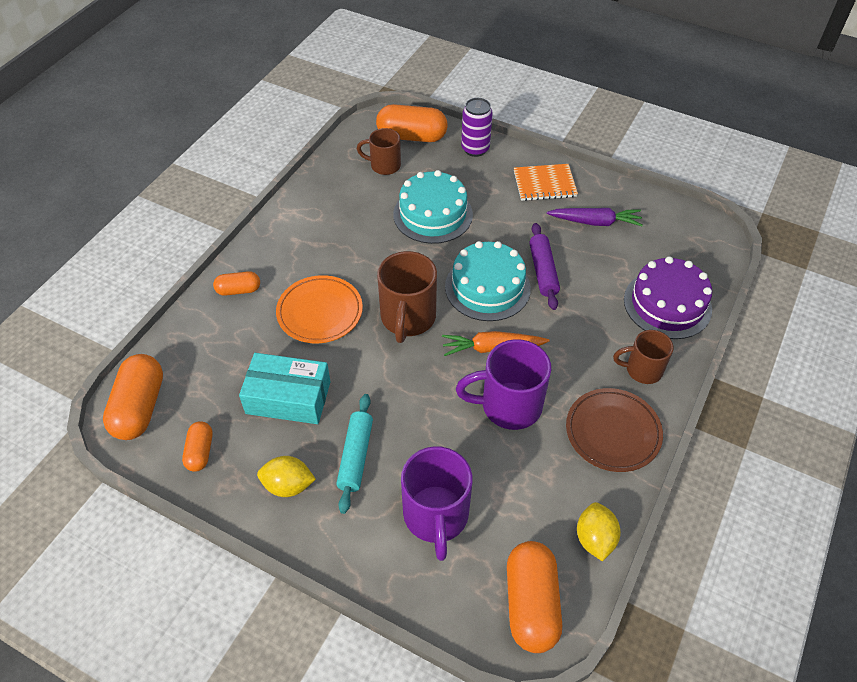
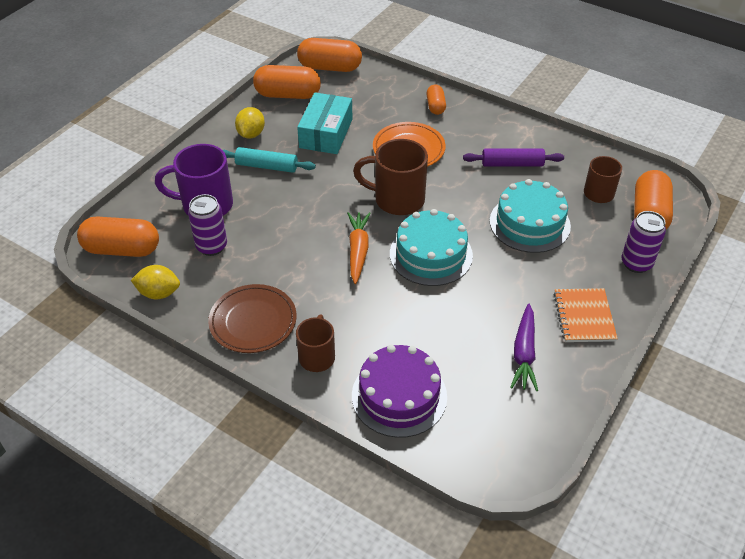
camera: 95 degrees right, 5 degrees down
(200, 452) = (288, 95): orange capsule -> orange capsule, size x1.81
(508, 495) = (211, 246): none -> purple can
(509, 406) = (294, 255): purple mug -> none
(543, 271) = (450, 298): purple rolling pin -> purple rolling pin (512, 164)

